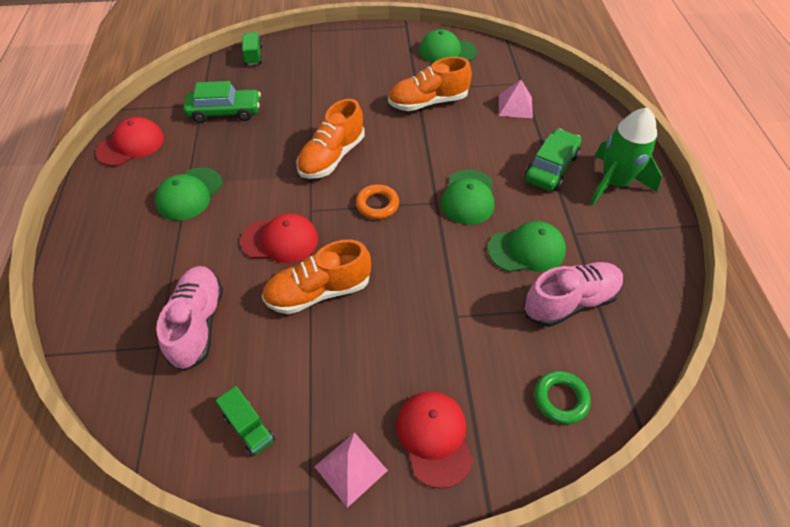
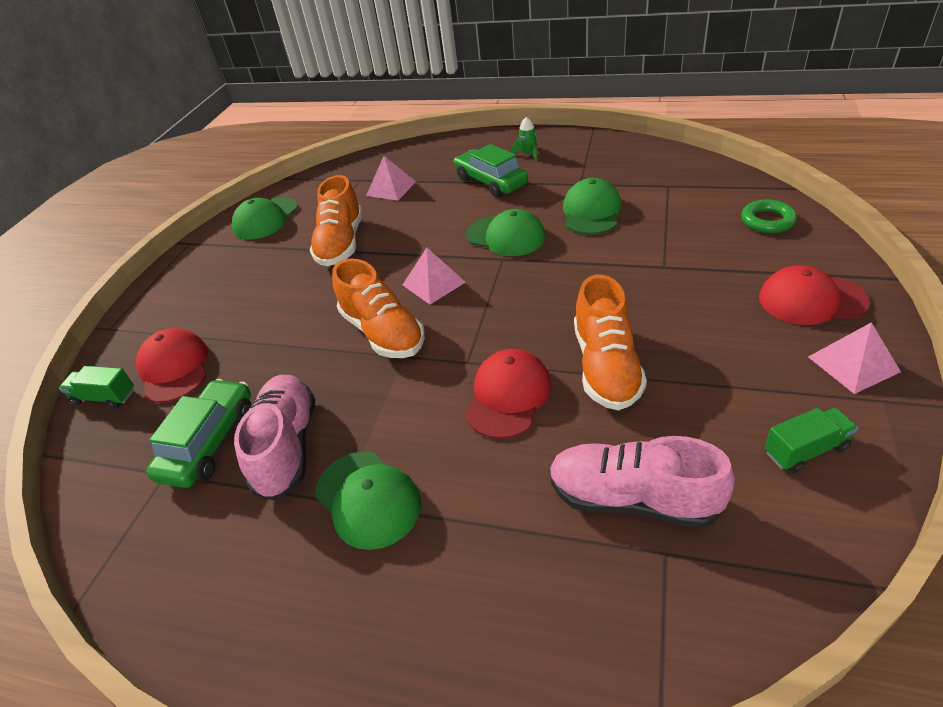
camera: 65 degrees left, 10 degrees down
(131, 145) = (191, 590): red cap -> red cap (174, 368)
(377, 204) = (485, 302): orange ring -> none
(393, 168) = (433, 283): none -> pink pyramid
(570, 302) = (661, 199): pink shoe -> pink shoe (287, 446)
(614, 183) = (528, 154): green rocket -> green rocket, size x0.42

